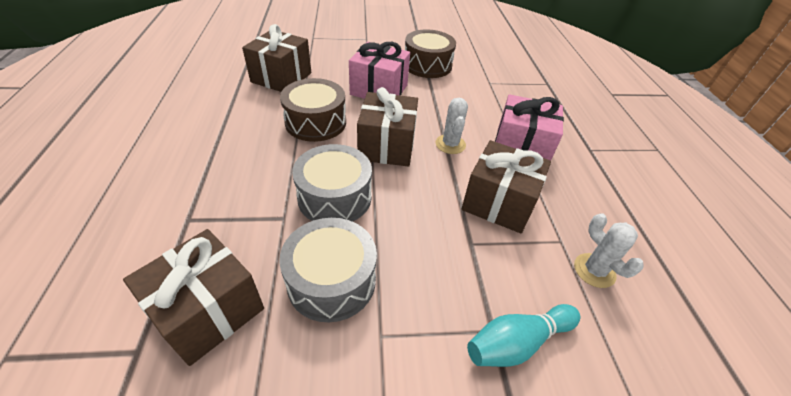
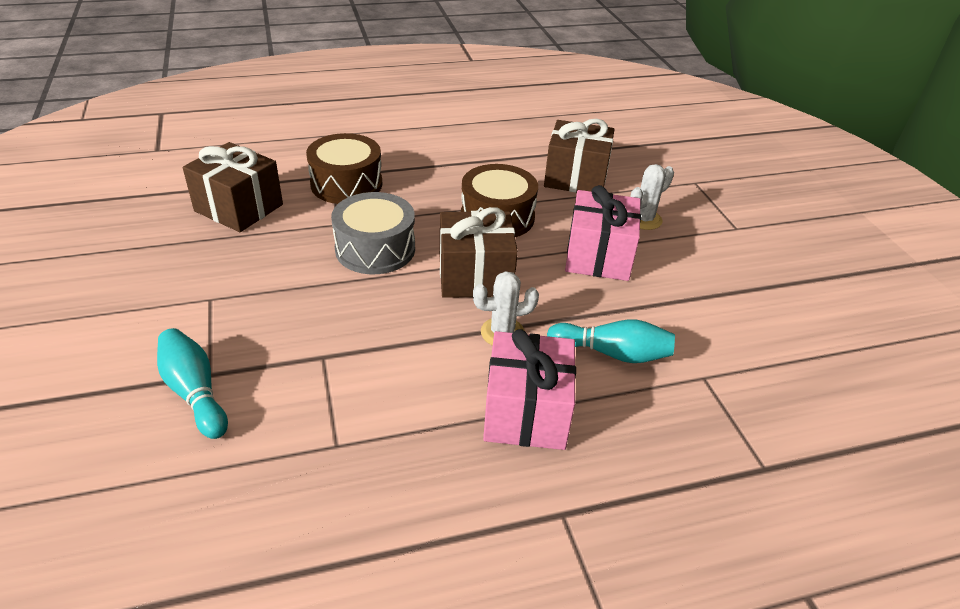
camera: 80 degrees right, 5 degrees down
(331, 280) = (268, 263): grey drum -> none
(427, 65) = (706, 298): brown drum -> brown drum (346, 184)
(471, 106) = (612, 353): none -> turquoise bowling pin
(498, 203) = (396, 382): brown gift -> none
(594, 270) = (289, 476): white cactus -> white cactus (643, 219)

